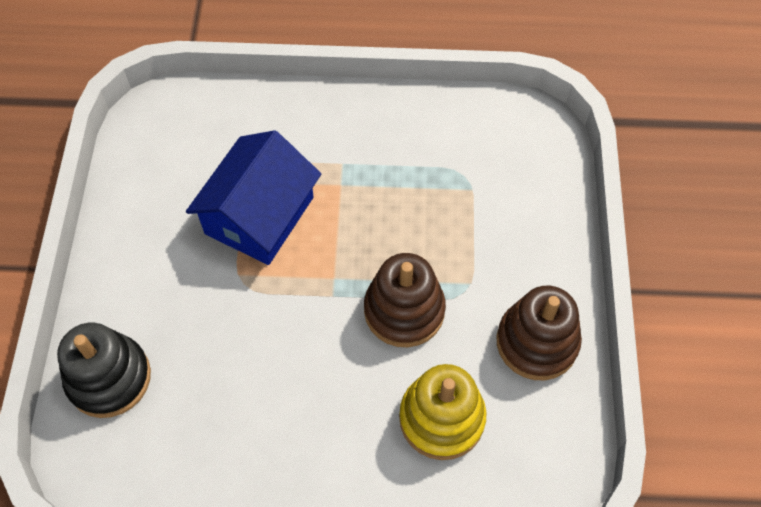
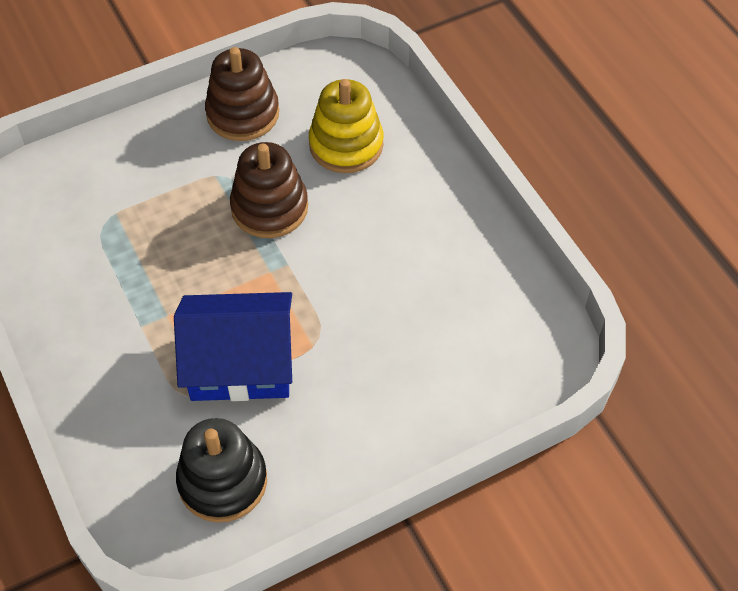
camera: 120 degrees left, 5 degrees down
(109, 378) = (474, 386): black stacking toy -> black stacking toy (223, 481)

